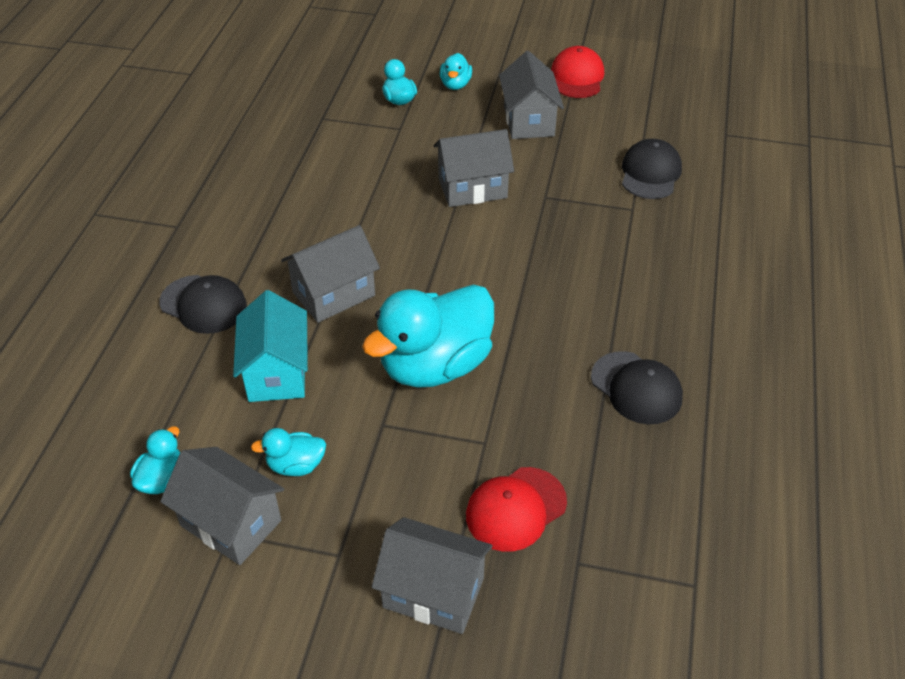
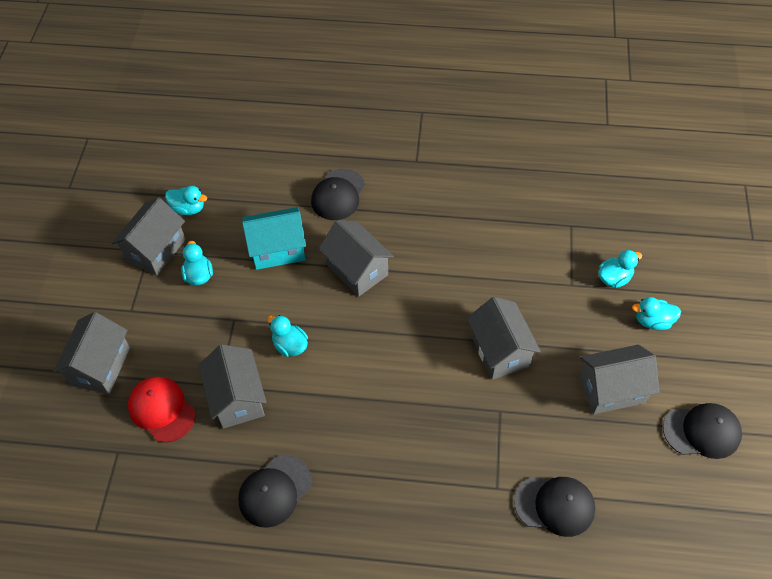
camera: 85 degrees right, 10 degrees up
(435, 365) = (290, 345): turquoise duck -> turquoise duck, size x0.44
(506, 422) = (237, 398): none -> grey house
(577, 77) = (702, 431): red cap -> black cap

